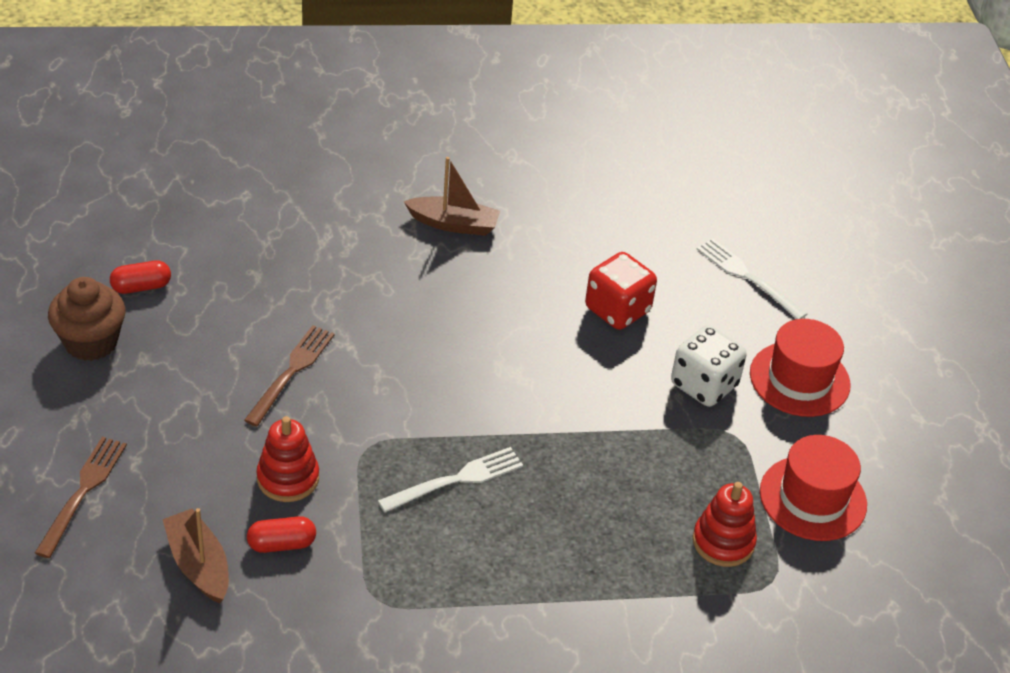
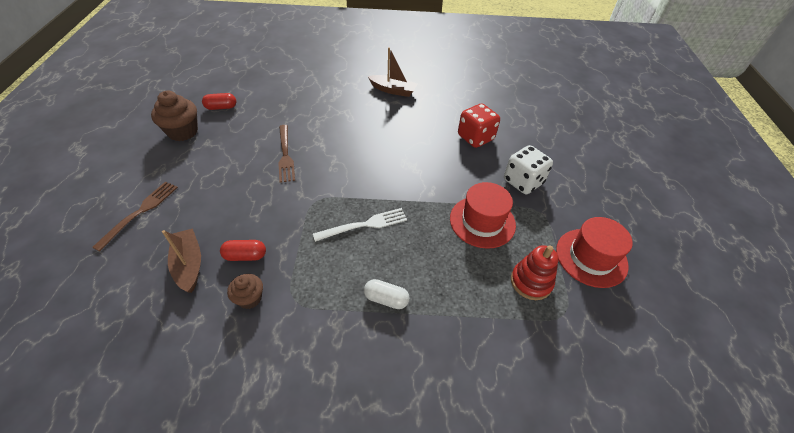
camera: 10 degrees right, 5 degrees up
(288, 478) = (263, 215): red stacking toy -> none
(291, 371) = (285, 155): brown fork -> brown fork turned 135 degrees clockwise
(310, 603) = (250, 298): none -> brown cupcake
(512, 585) = (386, 299): none -> white capsule
(747, 277) = (550, 126): white fork -> none
(799, 379) = (581, 183): red hat -> red hat (482, 221)

